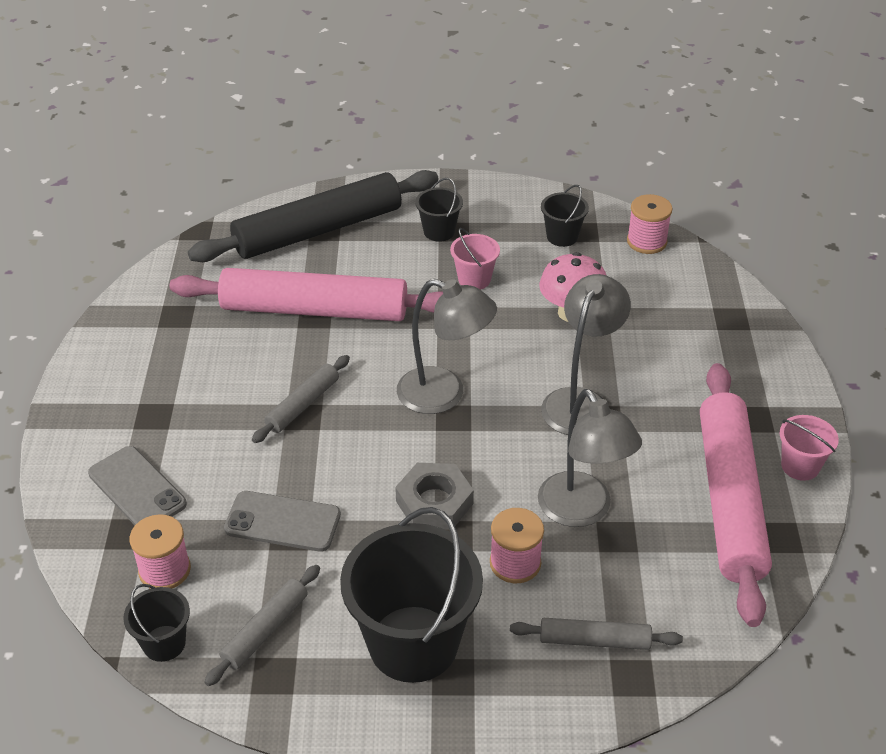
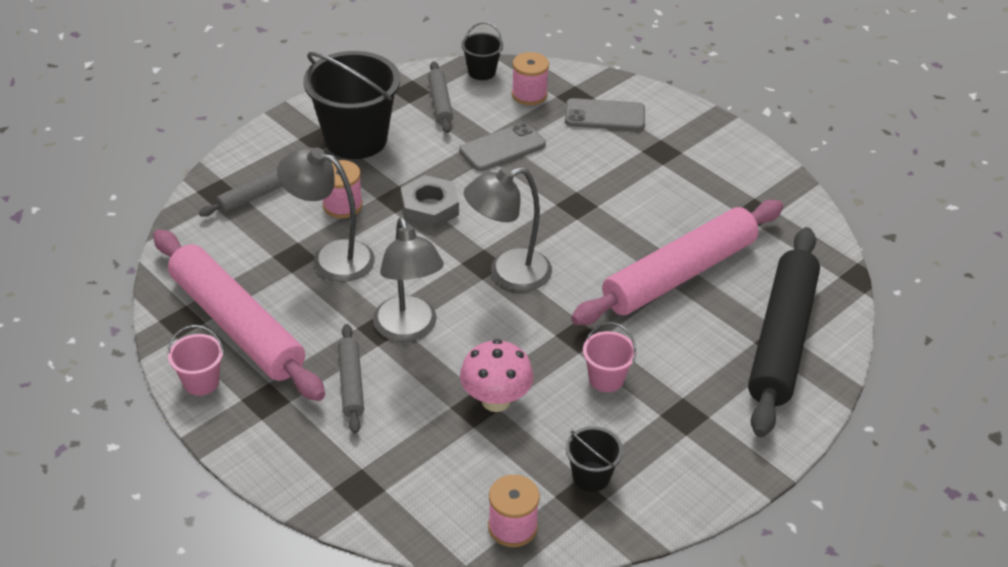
camera: 135 degrees right, 0 degrees up
(303, 405) = (587, 210): grey rolling pin -> grey rolling pin (351, 383)
(439, 231) = (694, 406): black bucket -> none

